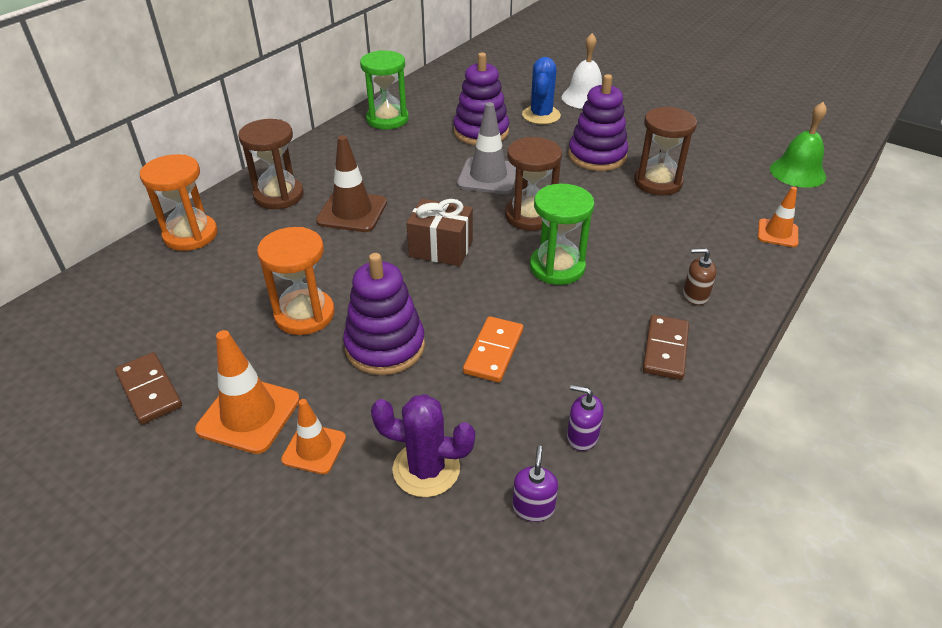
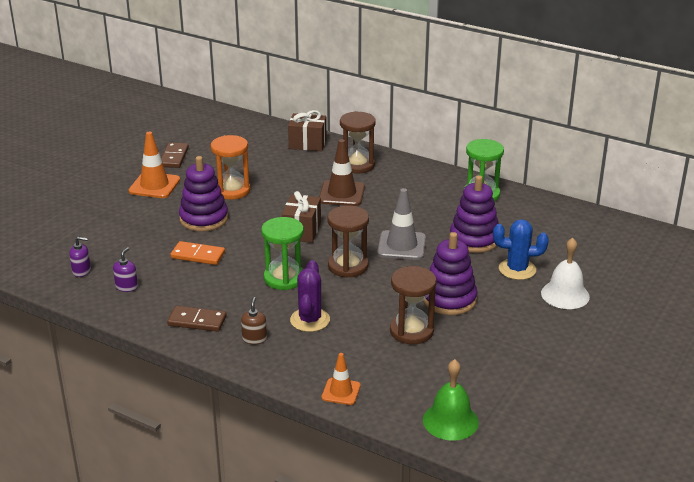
camera: 85 degrees right, 10 degrees down
(149, 390) = (174, 157): brown domino -> brown domino turned 45 degrees counterclockwise
(190, 235) = (307, 144): orange hourglass -> brown gift
(314, 449) = (129, 206): orange traffic cone -> none
(426, 469) = (111, 238): purple cactus -> purple cactus (310, 320)

